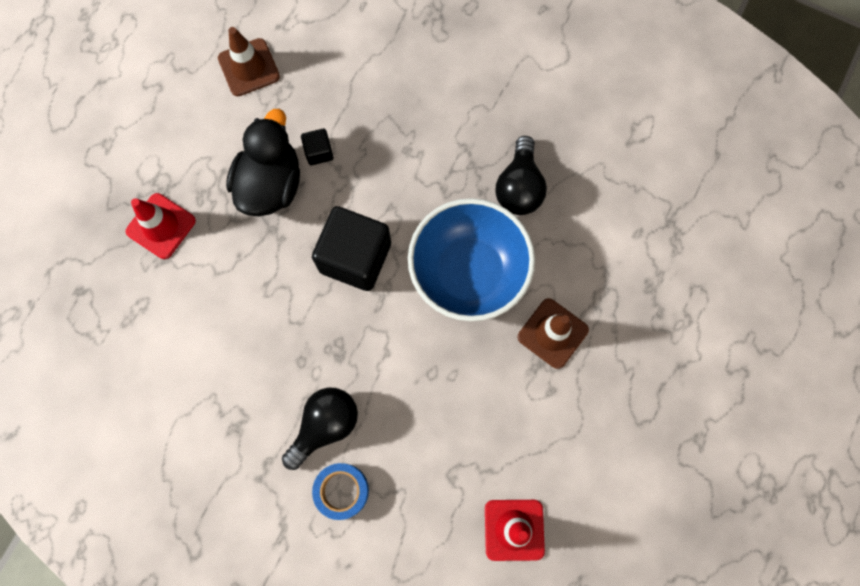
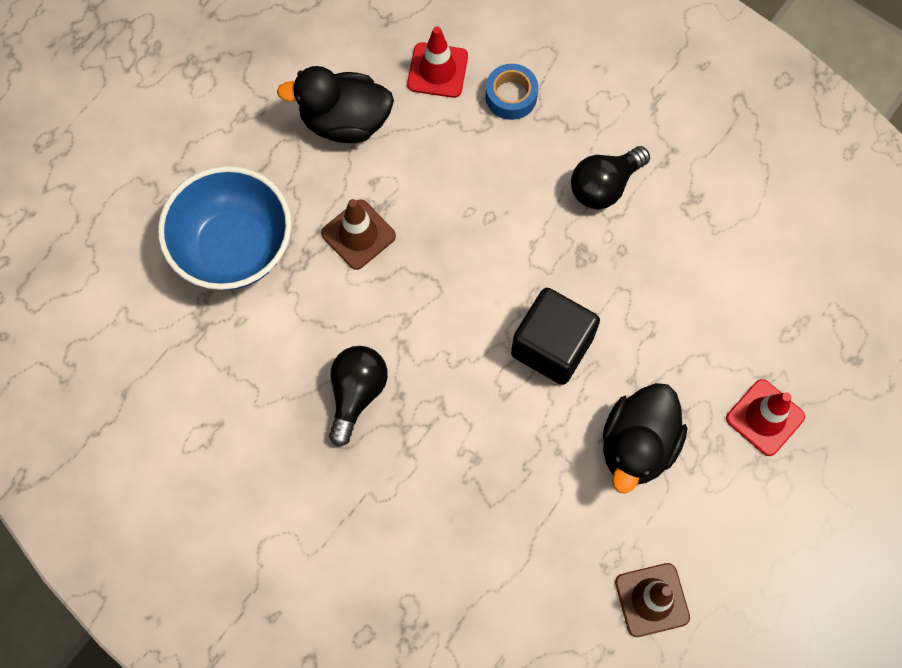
camera: 170 degrees left, 5 degrees down
(319, 152) = (578, 474): black cube -> none
(342, 491) = (594, 127): blue tape -> blue tape (511, 96)
(468, 272) = (432, 310): blue bowl -> blue bowl (234, 248)
(594, 451) = (345, 122): none -> black duck

